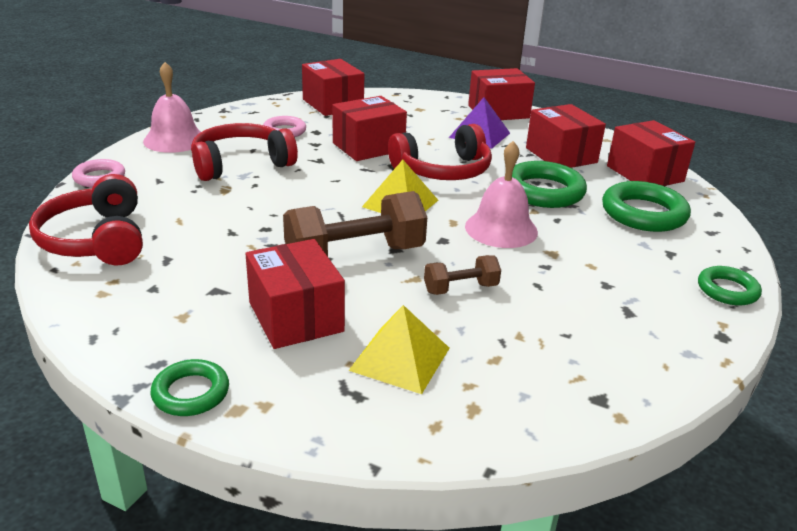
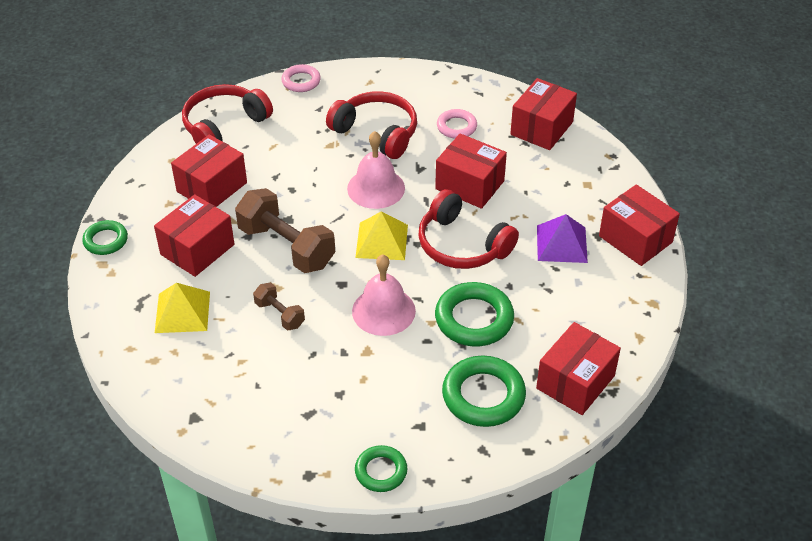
camera: 65 degrees right, 15 degrees up
(174, 140) = (388, 81): pink bell -> pink bell (376, 188)
(561, 155) = (565, 312): red box -> red box (212, 187)

